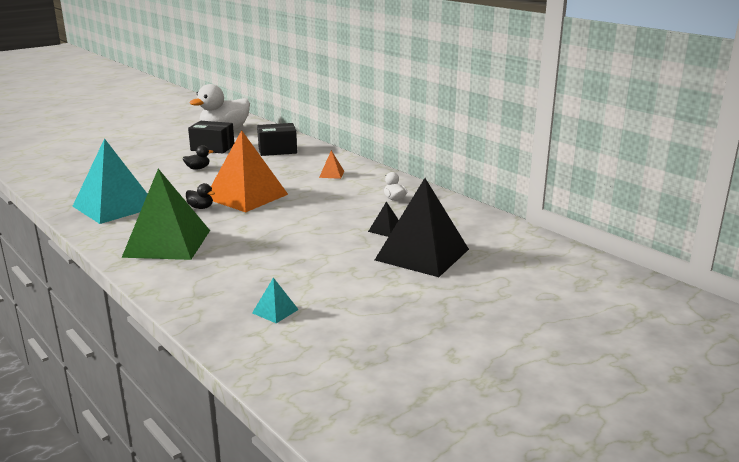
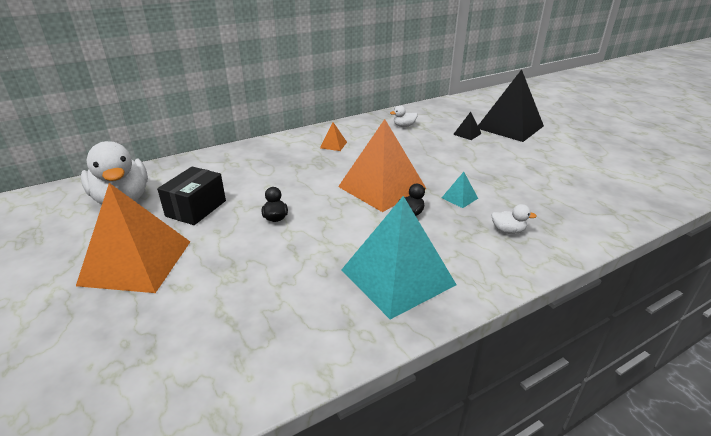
camera: 80 degrees left, 10 degrees up
(151, 145) = (136, 262): none -> orange pyramid
(167, 243) = (508, 231): green pyramid -> white duck
(275, 311) = (620, 179): turquoise pyramid -> turquoise pyramid (459, 198)
(277, 150) = (240, 167): black box -> none

